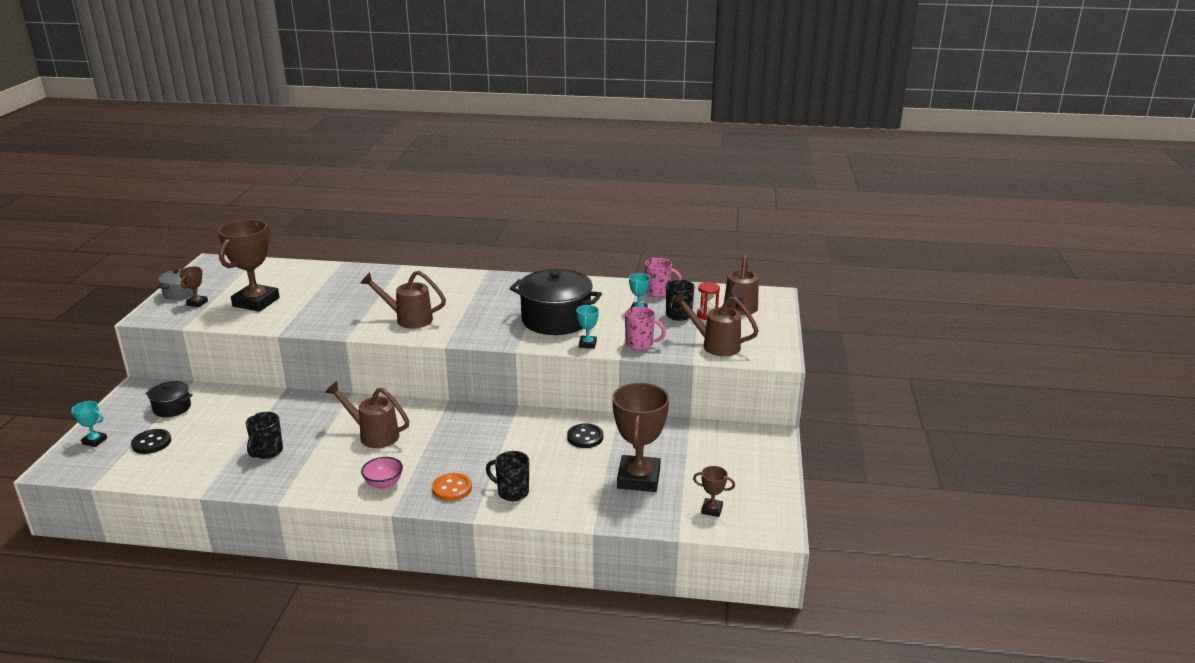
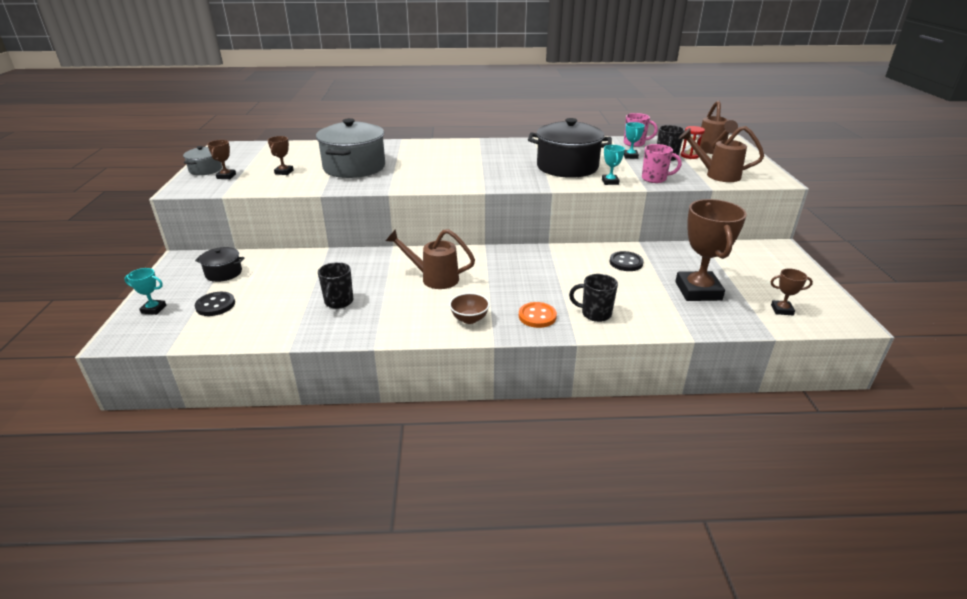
camera: 10 degrees left, 5 degrees up
(256, 302) = (284, 172): brown trophy -> brown trophy, size x0.45
(330, 302) = (354, 167): none -> grey pot
(384, 484) = (469, 319): pink bowl -> brown bowl
(408, 319) = (435, 175): brown watering can -> none

